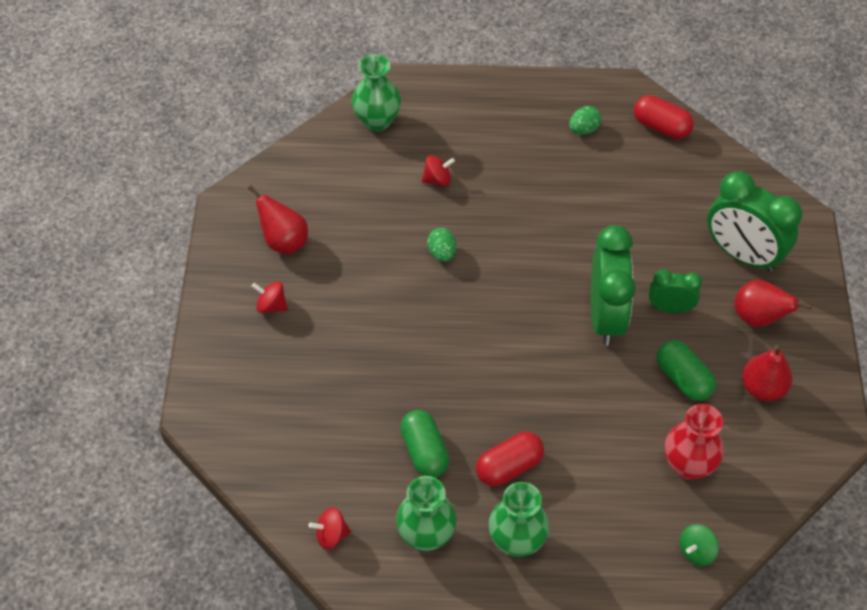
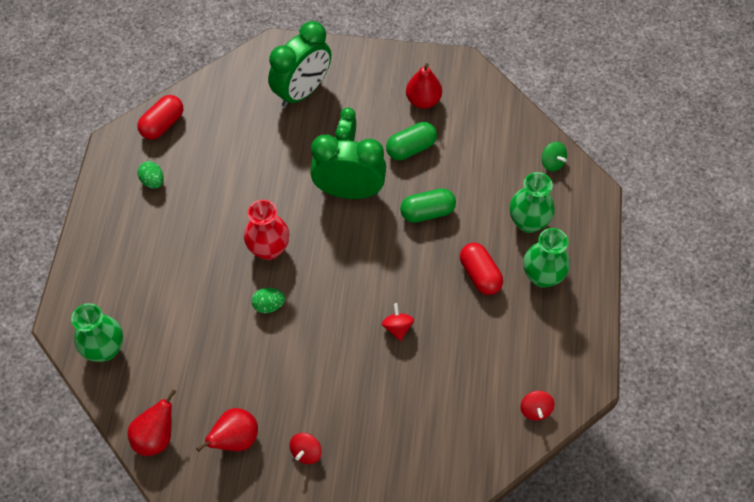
camera: 85 degrees left, 5 degrees up
(424, 452) = (463, 334): green capsule -> green capsule (427, 212)
(426, 535) = (536, 339): green vase -> green vase (528, 222)
(437, 179) = (186, 302): red spinning top -> red spinning top (397, 327)
(688, 465) = (484, 157): red vase -> red vase (269, 249)
(758, 318) = (362, 92): red pear -> red pear (156, 437)

